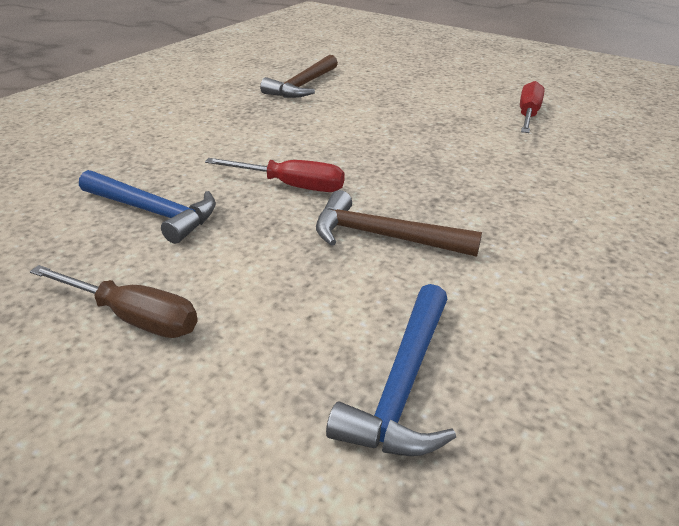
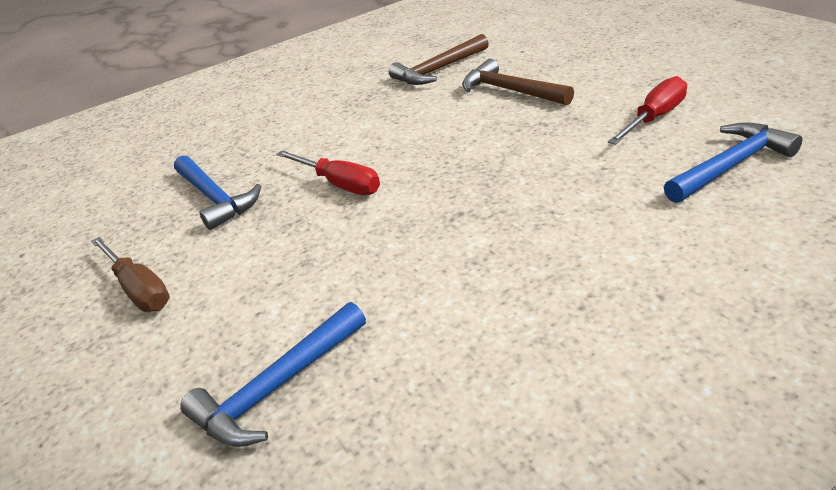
camera: 30 degrees right, 0 degrees up
(384, 236) = (377, 247): brown hammer -> brown hammer (510, 91)
(617, 145) = (731, 166): none -> blue hammer

